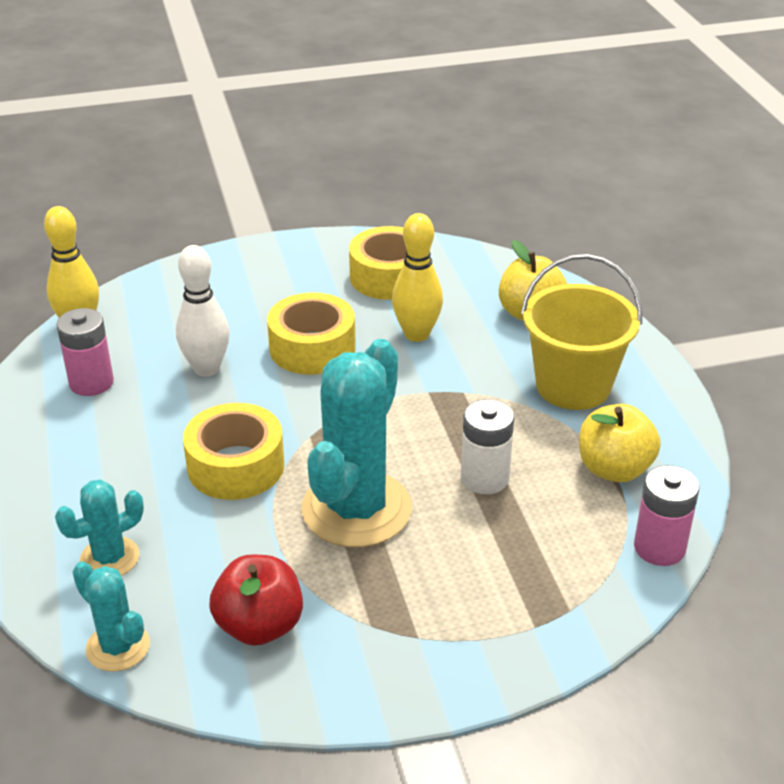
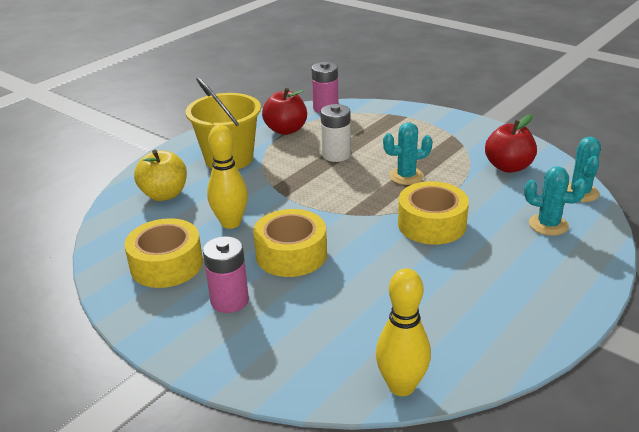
camera: 125 degrees left, 5 degrees down
(91, 383) = (449, 328): pink battery -> pink battery (229, 300)
(206, 368) = (366, 285): white bowling pin -> none
(356, 509) = (406, 176): turquoise cactus -> turquoise cactus, size x0.51
(614, 469) = (286, 130): yellow apple -> red apple

